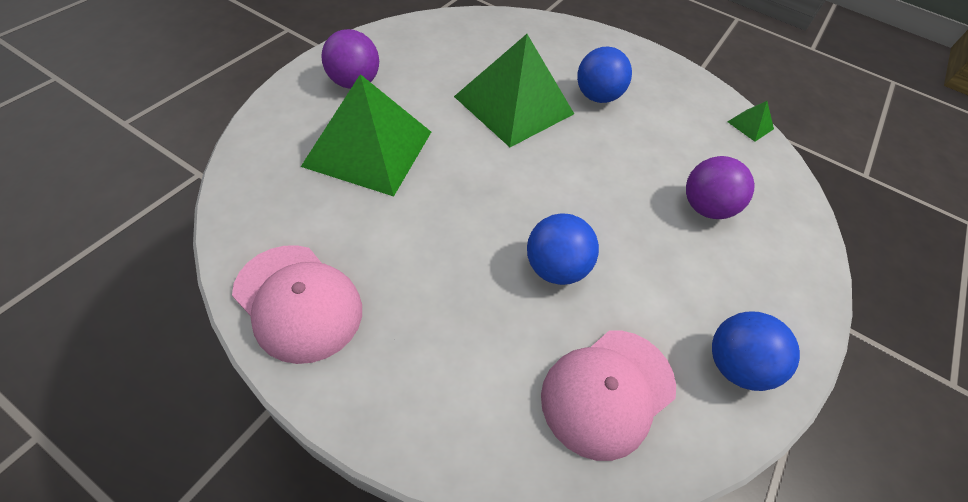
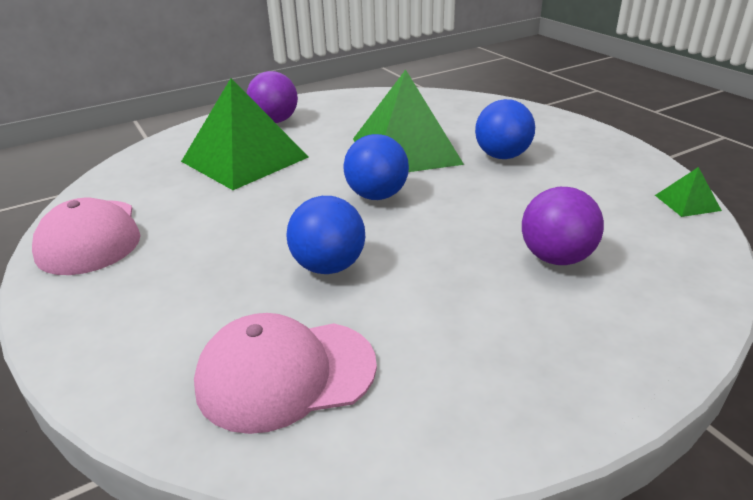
camera: 35 degrees right, 20 degrees down
(735, 365) = (464, 401): blue ball -> blue ball (377, 195)

